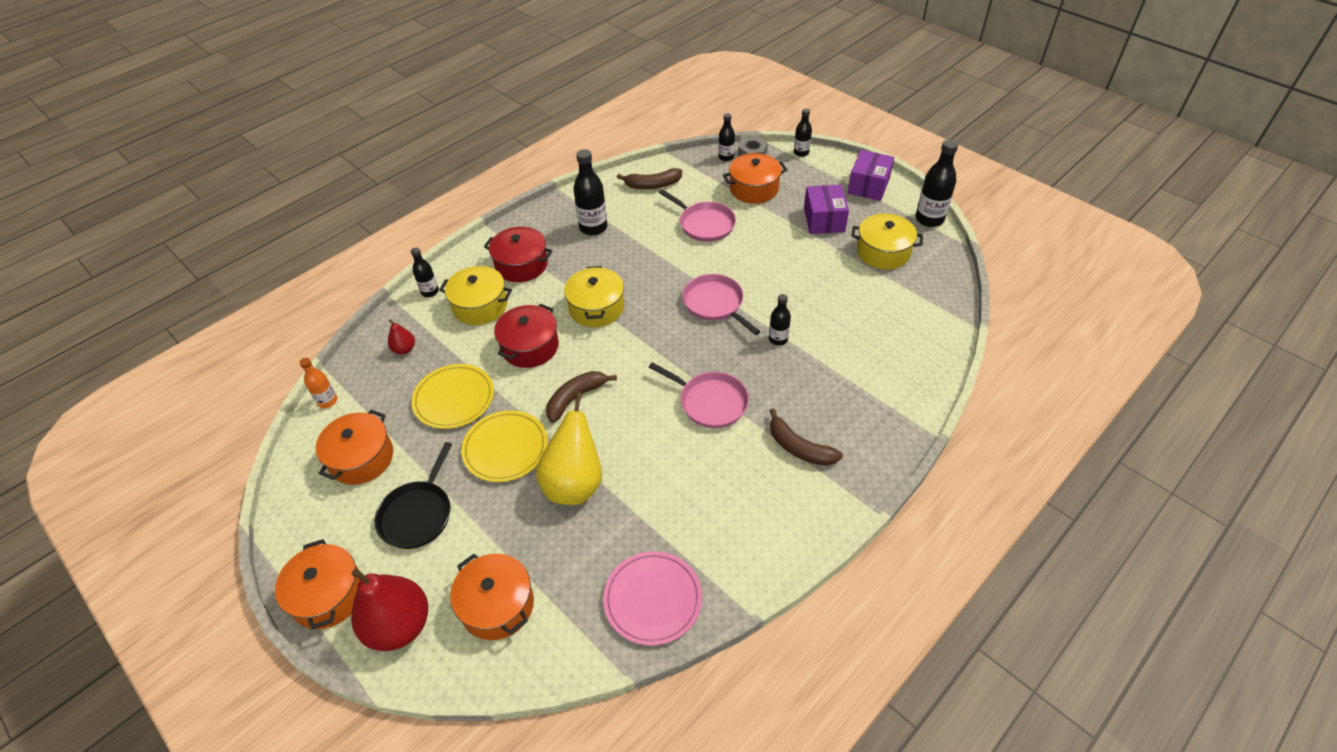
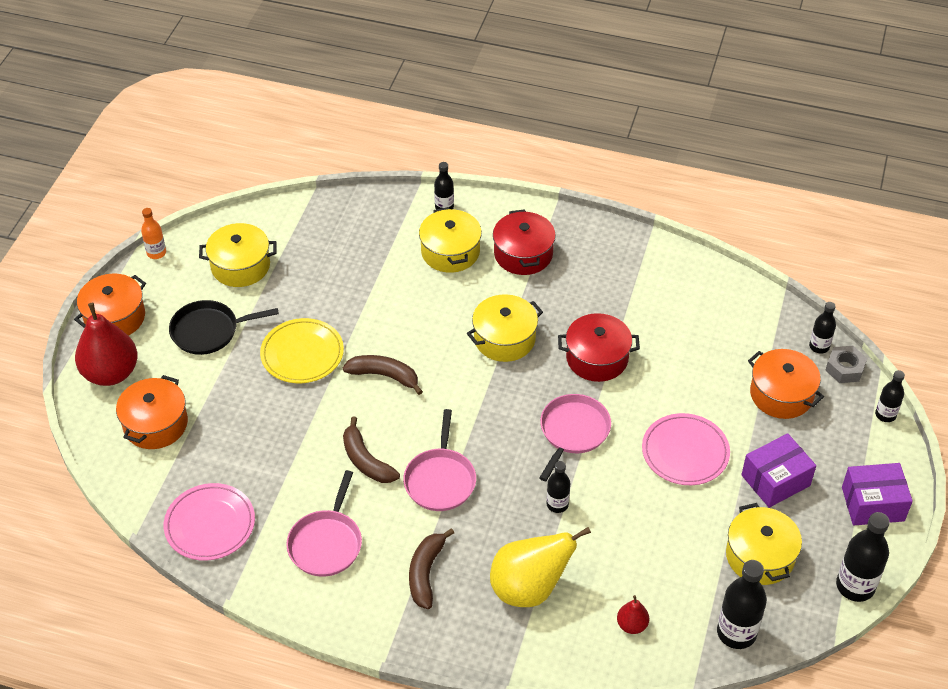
camera: 60 degrees right, 0 degrees up
(327, 401) = (283, 211): orange bottle -> orange bottle (156, 253)
(361, 458) = (240, 266): orange pot -> yellow pot
(404, 349) = (366, 228): red pear -> red pear (632, 625)
(454, 399) = (333, 291): yellow plate -> none
(530, 347) = (424, 313): red pot -> red pot (597, 358)
(574, 483) = (292, 419): yellow pear -> yellow pear (529, 588)
(593, 227) = (615, 283): black bottle -> black bottle (736, 633)
(652, 185) = (719, 302): brown banana -> brown banana (366, 460)
(704, 224) = (688, 374): pink pan -> pink pan (326, 543)
(772, 253) = (685, 452): none -> pink plate

